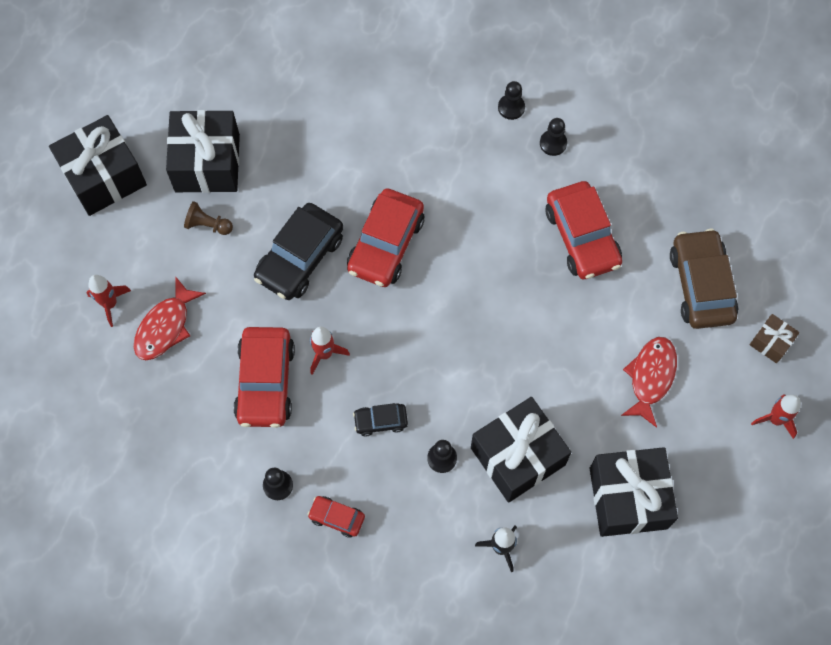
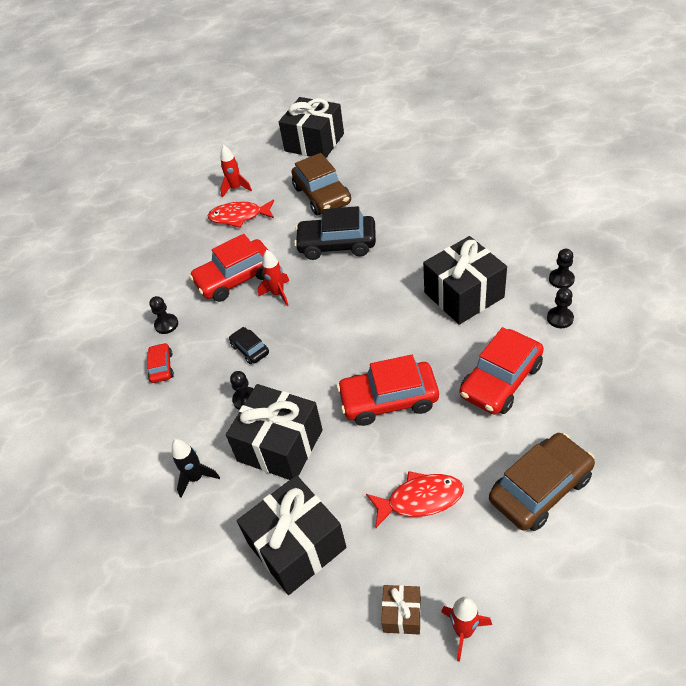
camera: 65 degrees right, 20 degrees down
(207, 163) = (363, 172): black gift -> black gift (463, 295)
(208, 225) = (322, 195): brown pawn -> brown car
(386, 244) = (385, 277): red car -> red car (389, 400)
(771, 342) = (538, 580): brown gift -> brown gift (402, 614)

